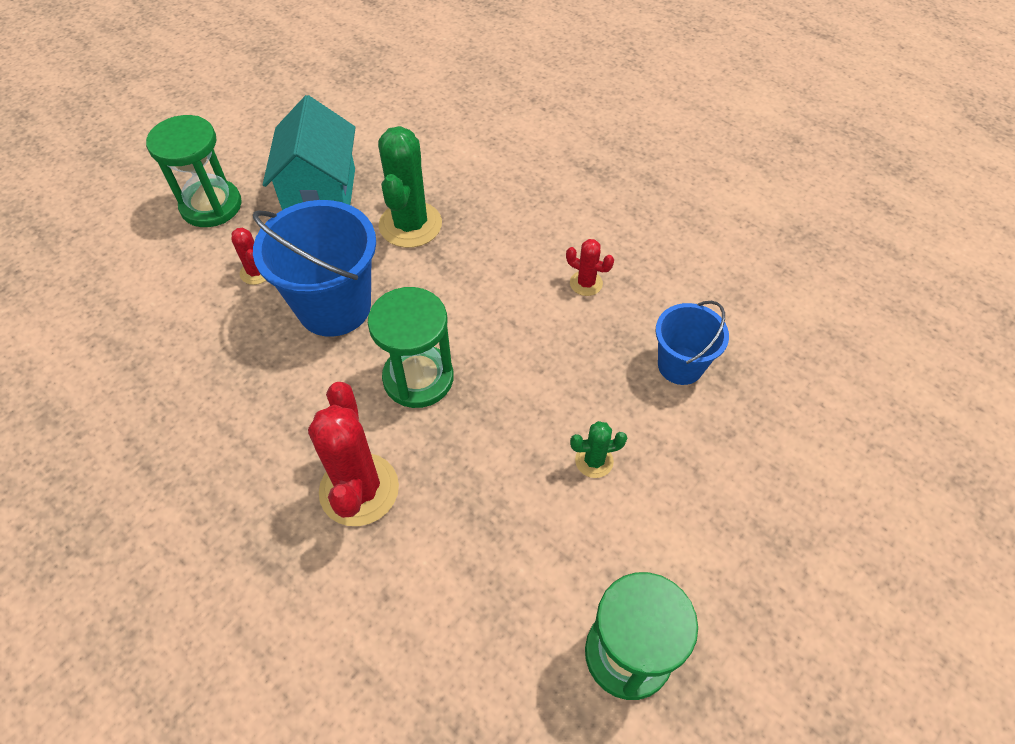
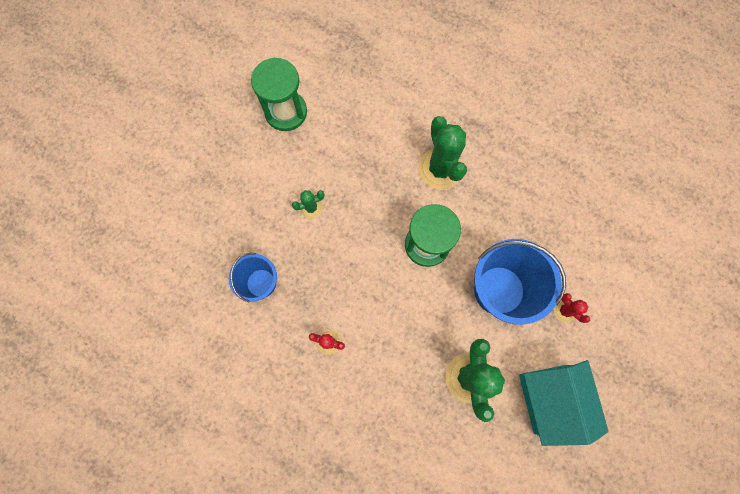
camera: 170 degrees right, 20 degrees up
(211, 206) = (628, 369): green hourglass -> none
(359, 489) = (440, 169): red cactus -> green cactus

